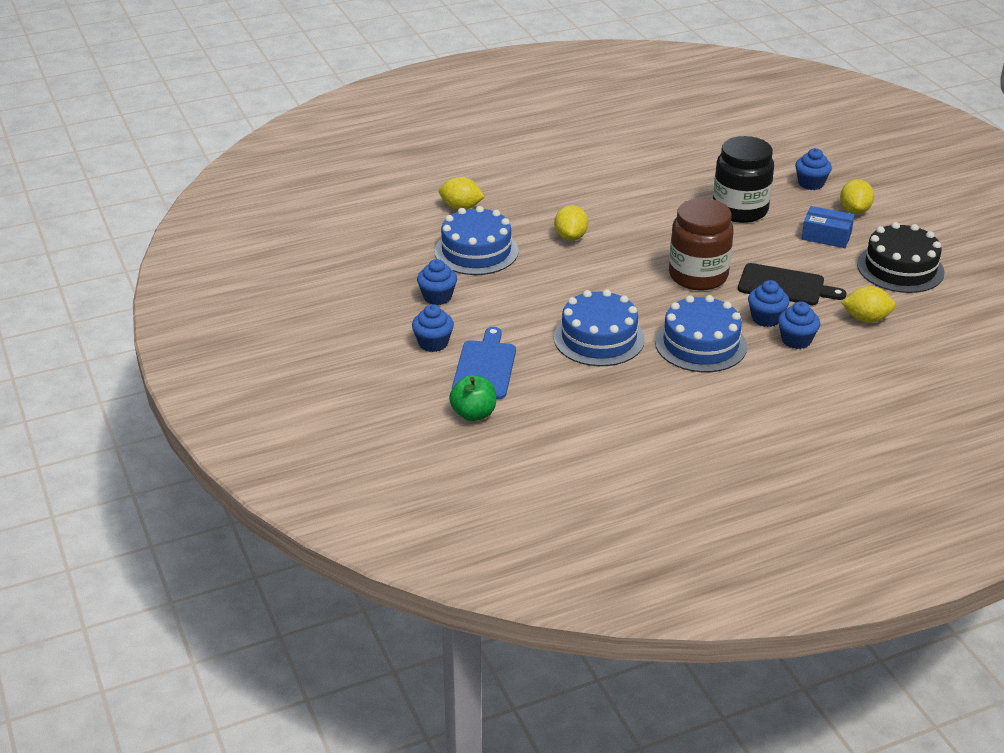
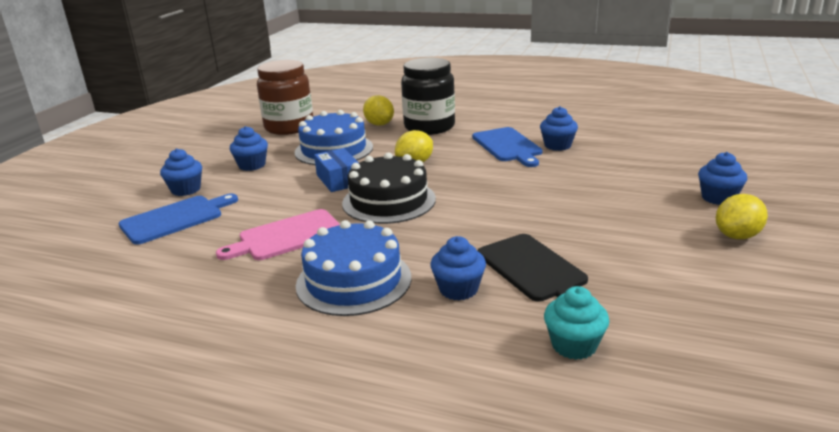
camera: 45 degrees right, 10 degrees down
(473, 414) = (97, 245): green apple -> none
(599, 338) = (287, 236): blue cake -> pink cutting board
(611, 190) = (507, 146): none -> blue cutting board
(698, 276) = (462, 226): brown jar -> brown jar (289, 127)
(740, 210) = (600, 193): black jar -> black jar (429, 127)
(796, 340) = (451, 325): blue cupcake -> blue cupcake (557, 145)
(826, 236) = (661, 245): blue box -> blue box (339, 180)
(866, 319) = (574, 345): yellow lemon -> turquoise cupcake
(900, 268) = (712, 312): black cake -> black cake (389, 201)

